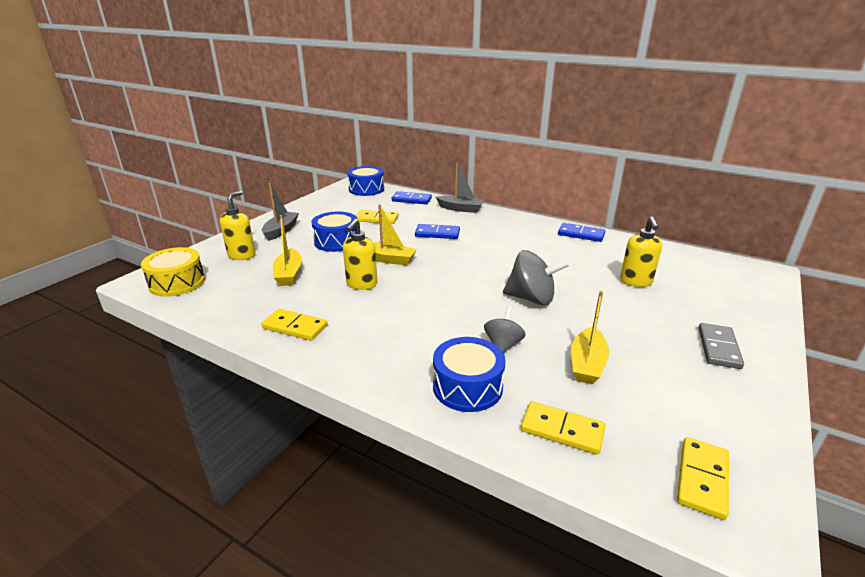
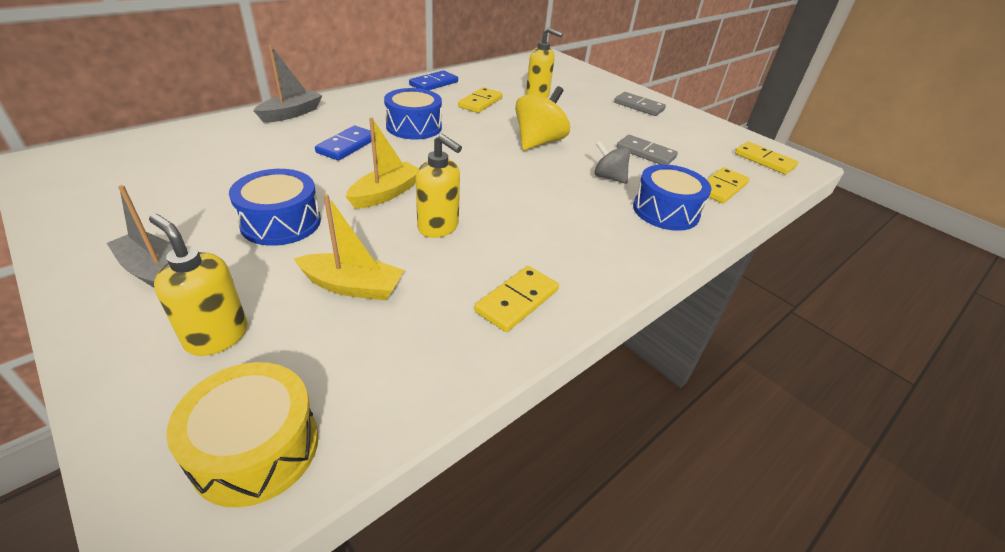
camera: 75 degrees left, 10 degrees up
(366, 189) = (98, 155): blue drum -> blue drum (414, 127)
(377, 219) = (241, 173): yellow domino -> yellow domino (480, 102)
(411, 200) = (209, 133): blue domino -> none
(531, 299) = (538, 142): grey spinning top -> yellow spinning top
(587, 364) = (645, 153): yellow boat -> grey domino

